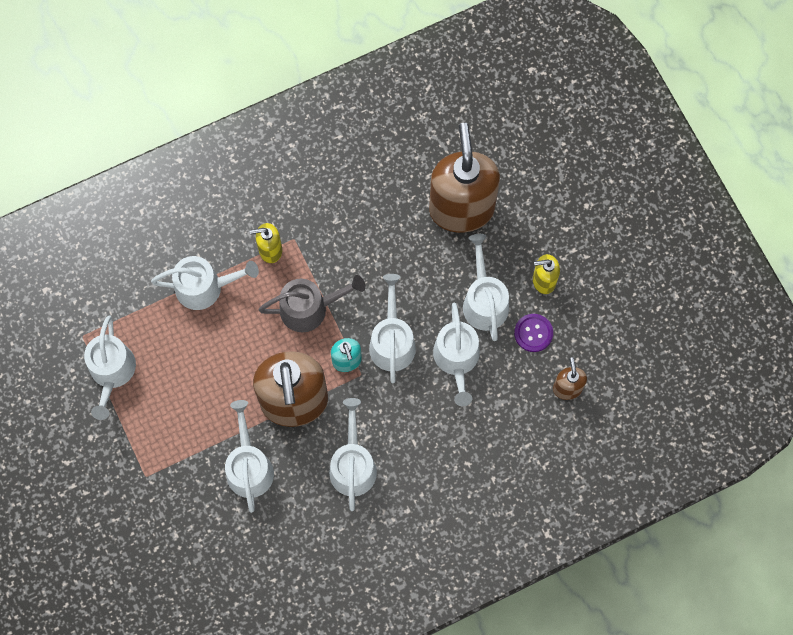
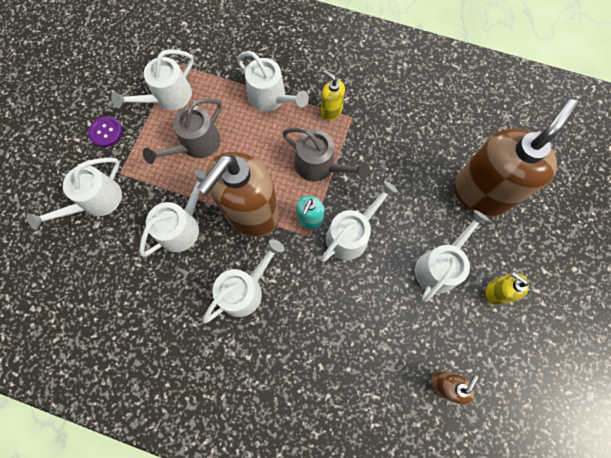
camera: 45 degrees right, 0 degrees up
(184, 389) = (196, 144): none -> grey watering can
(457, 359) = (383, 287): white watering can -> white watering can (96, 201)
(533, 333) = (454, 321): purple button -> purple button (106, 132)

